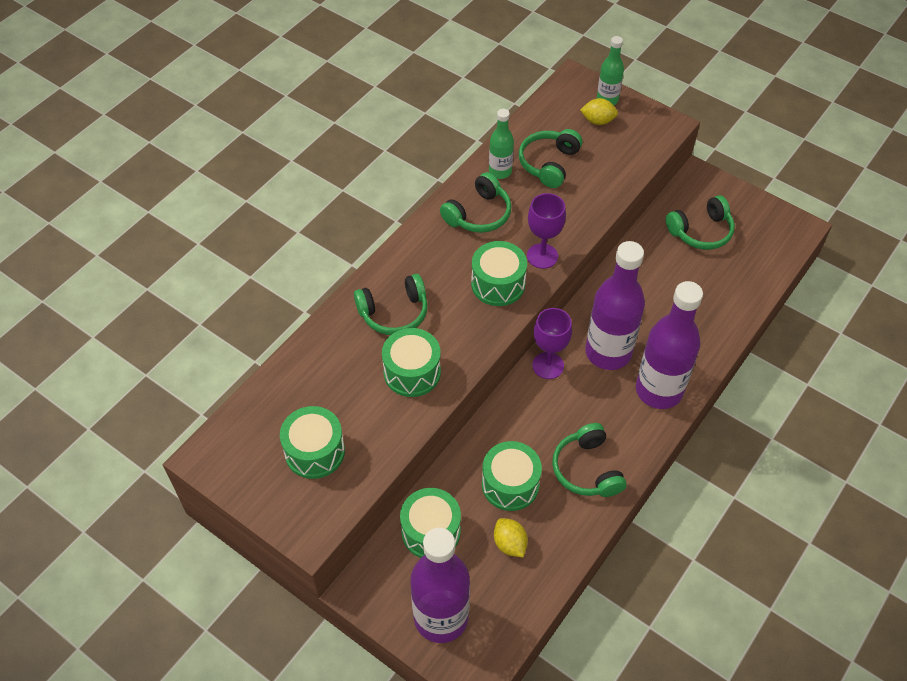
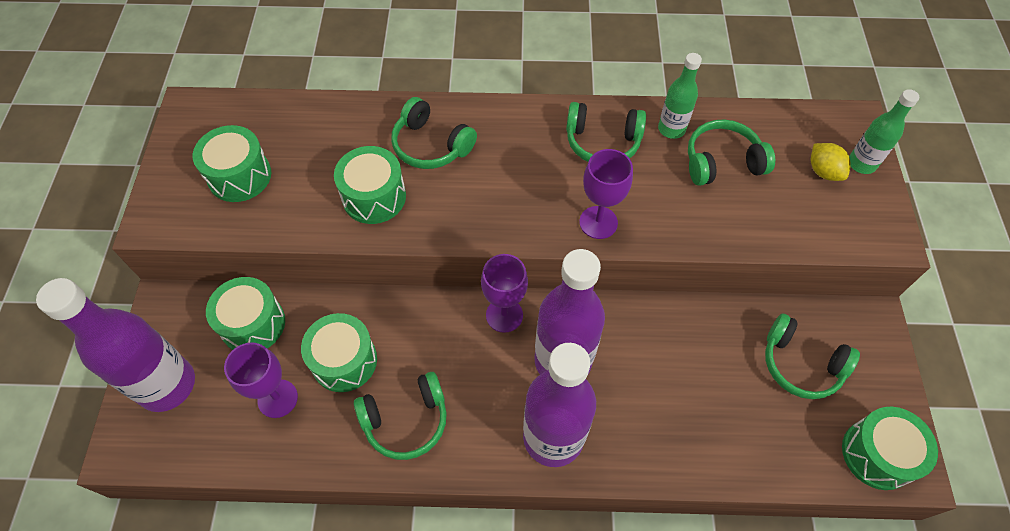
camera: 55 degrees right, 5 degrees up
(498, 284) = (531, 205): green drum -> green drum (877, 454)
(510, 544) = (277, 398): yellow lemon -> purple goblet
(586, 469) = (406, 421): green headphones -> green headphones turned 150 degrees counterclockwise

